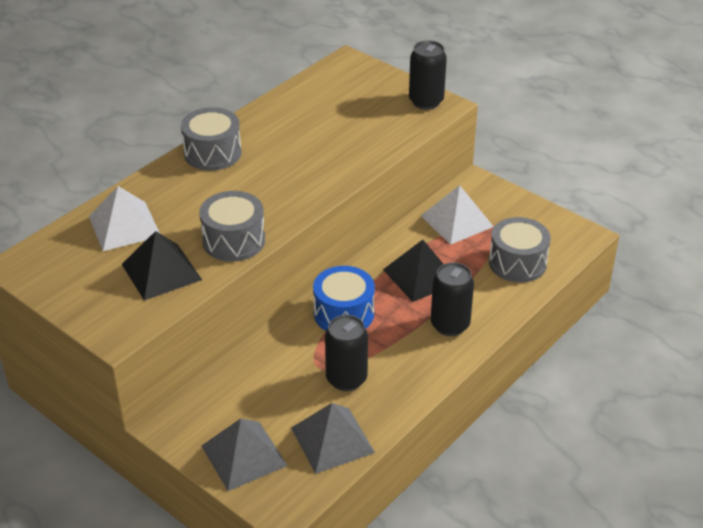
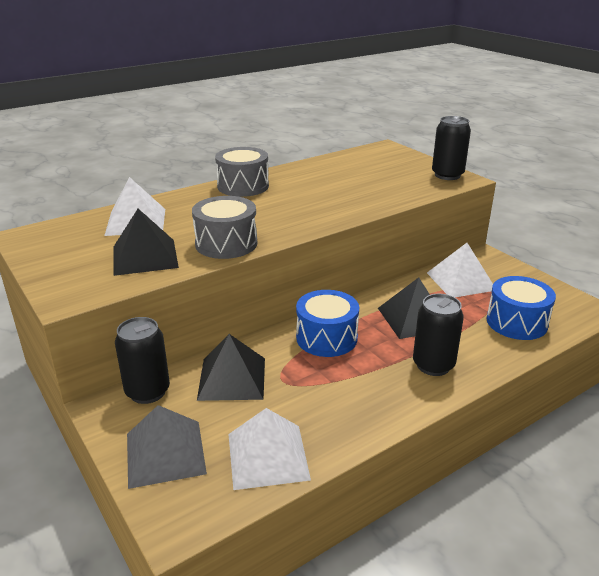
camera: 15 degrees right, 10 degrees down
(271, 374) = (232, 378): none -> black pyramid
(332, 440) = (267, 456): grey pyramid -> white pyramid
(346, 379) = (307, 396): black can -> black can (147, 392)
(517, 263) = (516, 322): grey drum -> blue drum

